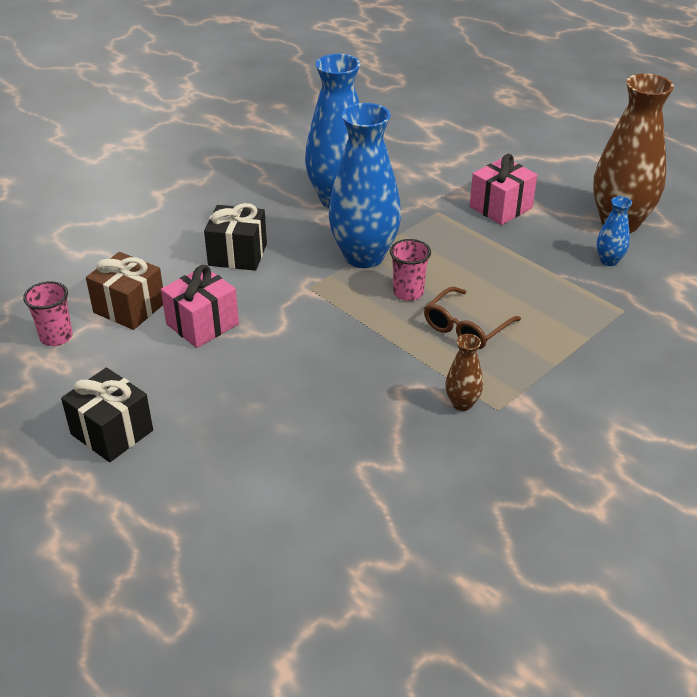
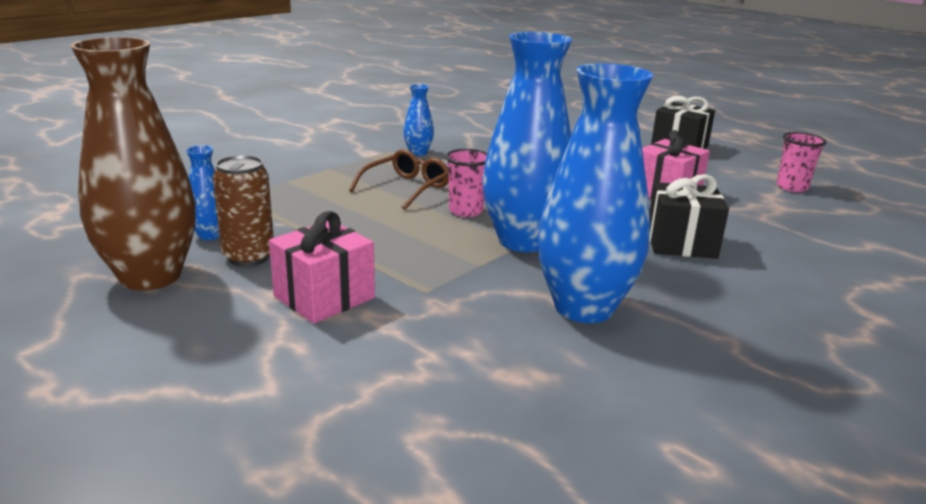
camera: 175 degrees right, 15 degrees down
(129, 308) = (751, 203): brown gift -> none
(462, 403) = (418, 153): brown vase -> blue vase
(566, 239) = (249, 257): none -> brown can

